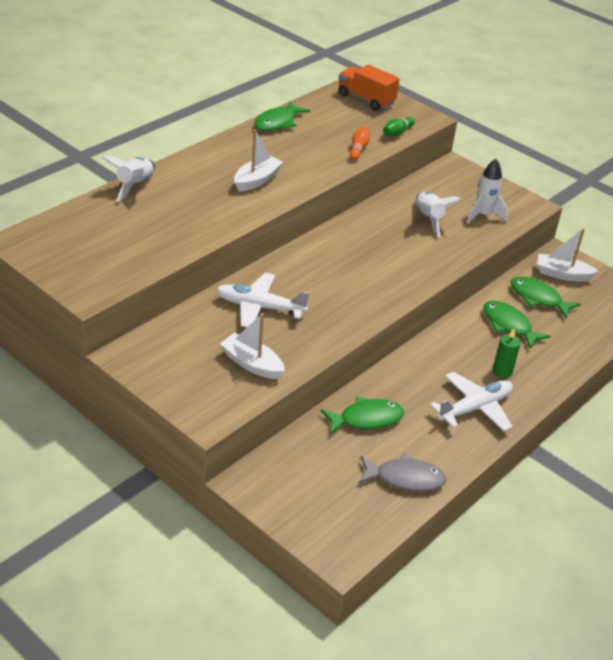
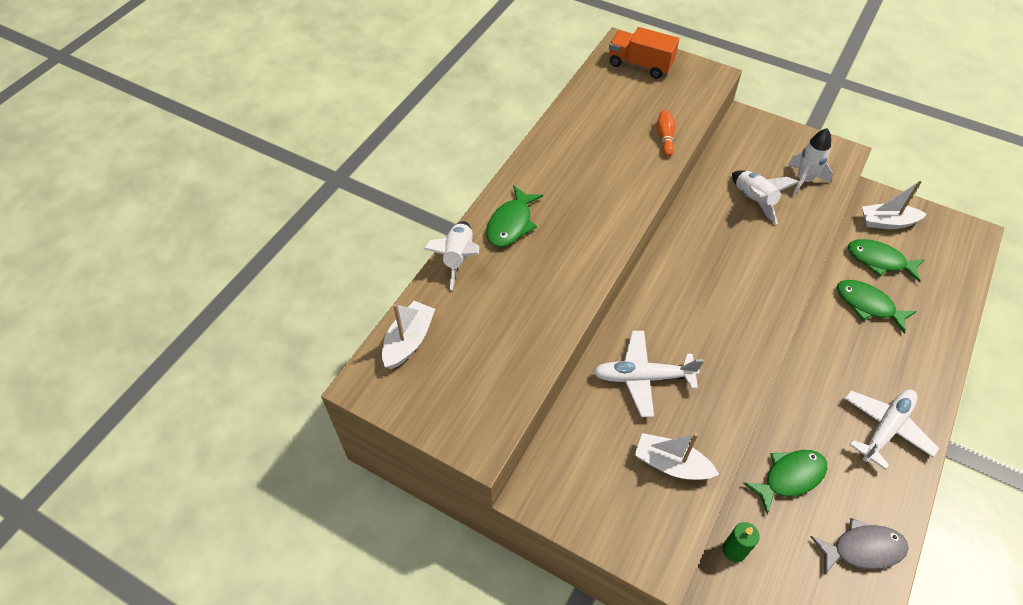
camera: 10 degrees left, 15 degrees up
(257, 180) = (582, 213): white boat -> white boat (408, 341)
(277, 122) = (566, 122): green fish -> green fish (511, 224)
(397, 132) = (692, 104): green bowling pin -> none
(502, 372) = (889, 370): green candle -> green candle (734, 550)

